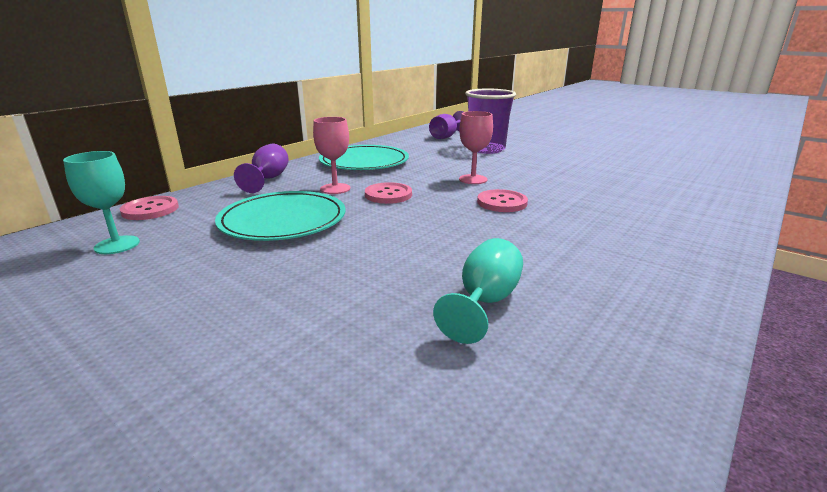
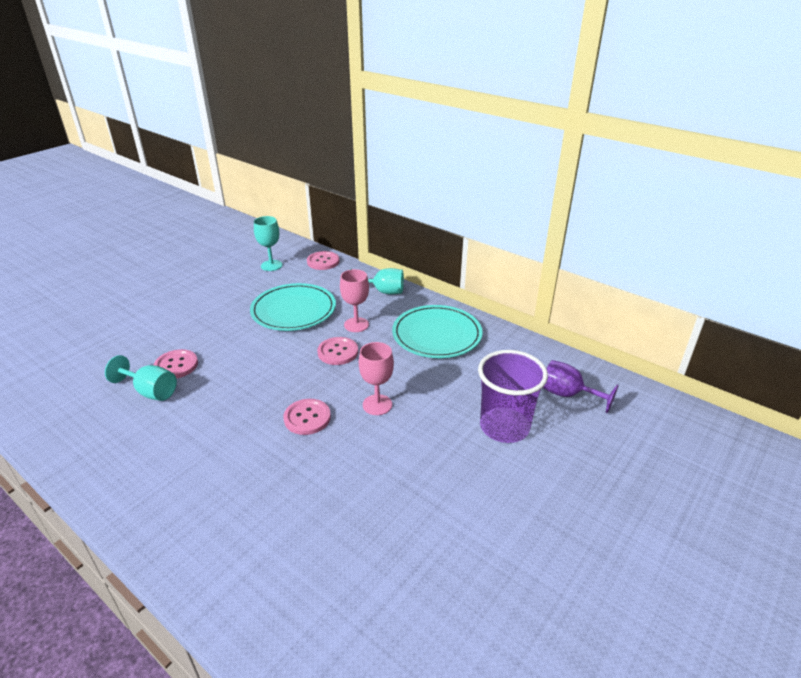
camera: 90 degrees right, 10 degrees up
(268, 179) = (383, 292): purple goblet -> turquoise goblet
(413, 291) = (176, 365): none -> pink button

